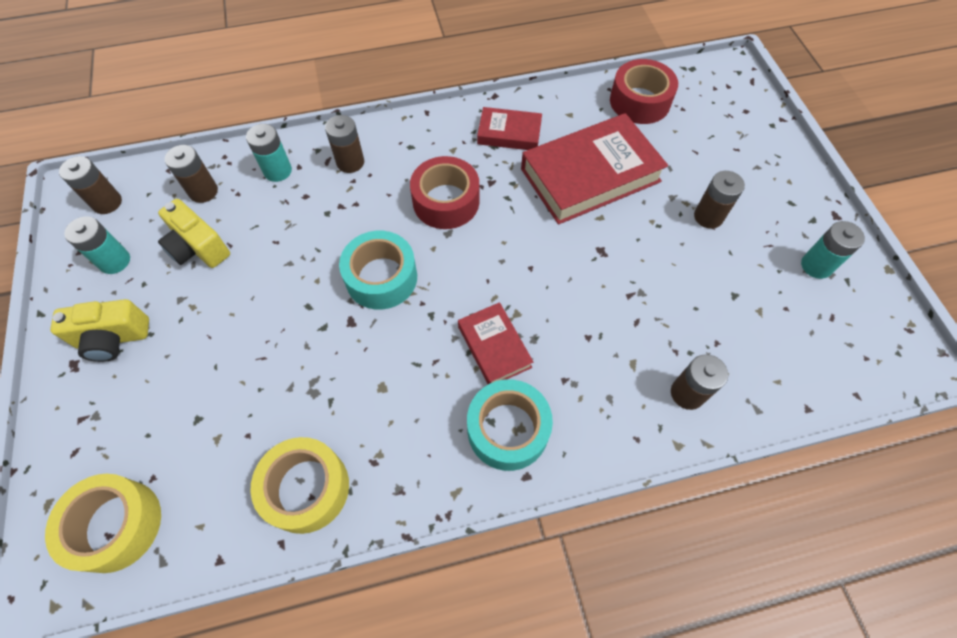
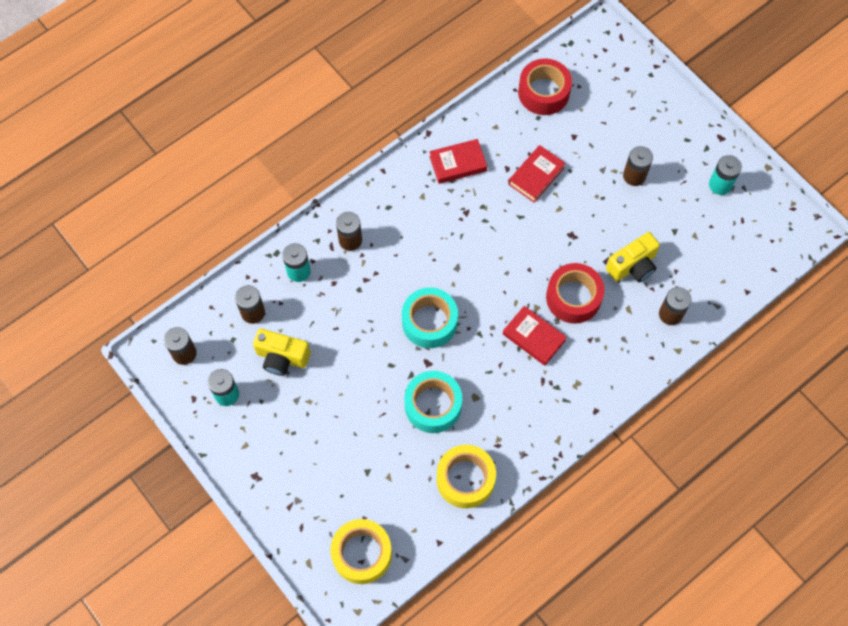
camera: 25 degrees left, 5 degrees up
(113, 338) = (270, 447): yellow camera -> yellow camera (632, 266)
(446, 201) = (441, 243): red tape -> red tape (573, 297)
(508, 429) = (570, 387): turquoise tape -> turquoise tape (433, 405)
(590, 175) = (536, 176): red book -> red book, size x0.52

